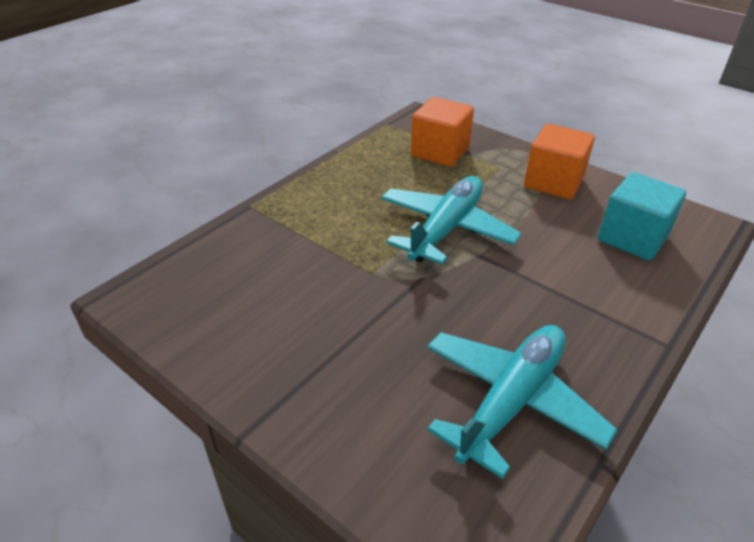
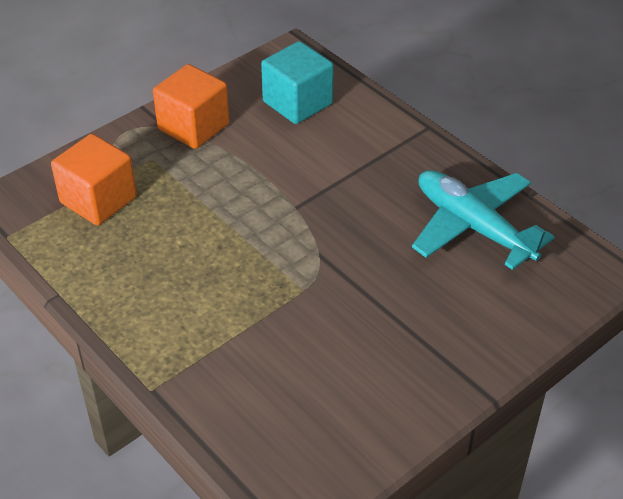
camera: 80 degrees left, 5 degrees up
(446, 229) = (249, 223): turquoise plane -> none

